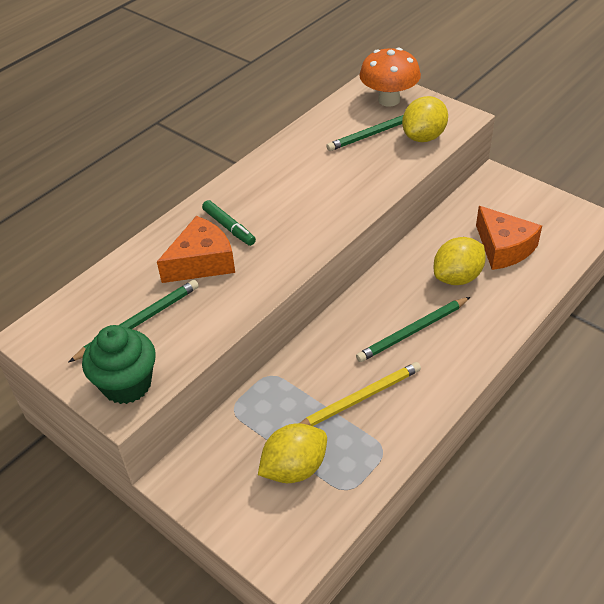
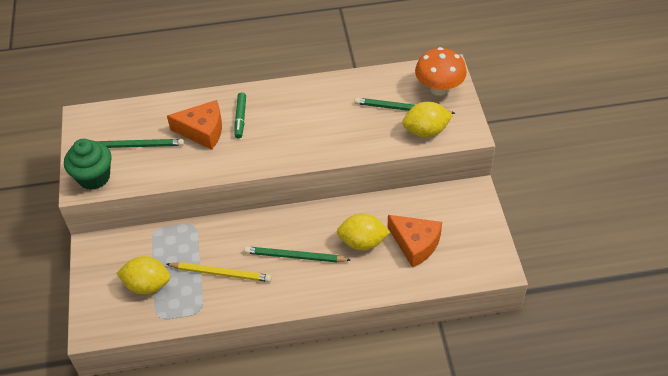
camera: 40 degrees right, 5 degrees up
(504, 248) = (415, 244): orange cheese -> orange cheese turned 60 degrees counterclockwise

